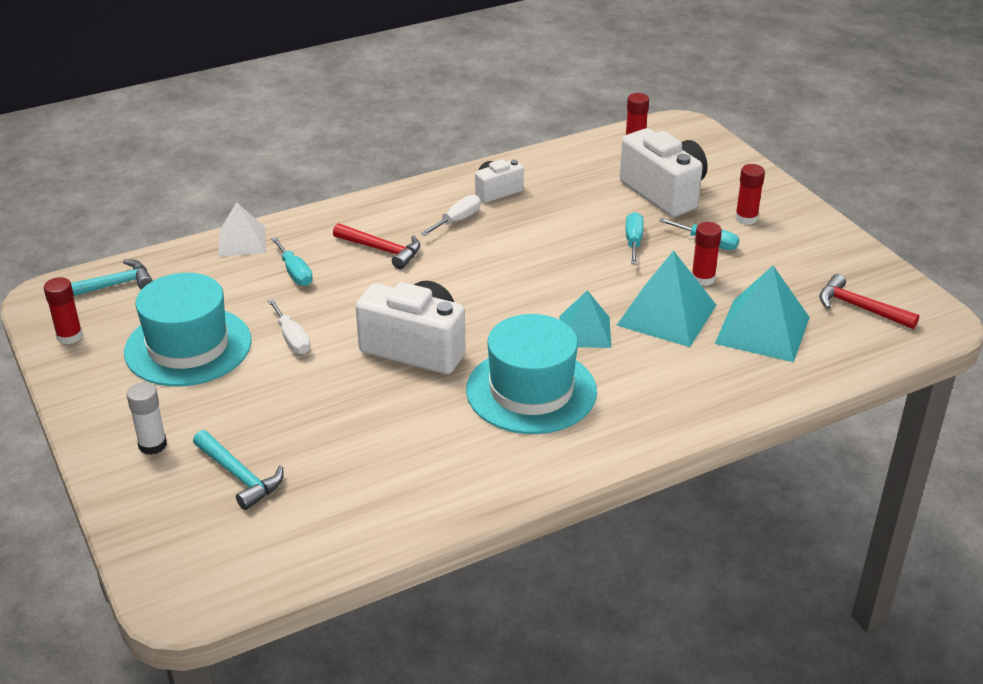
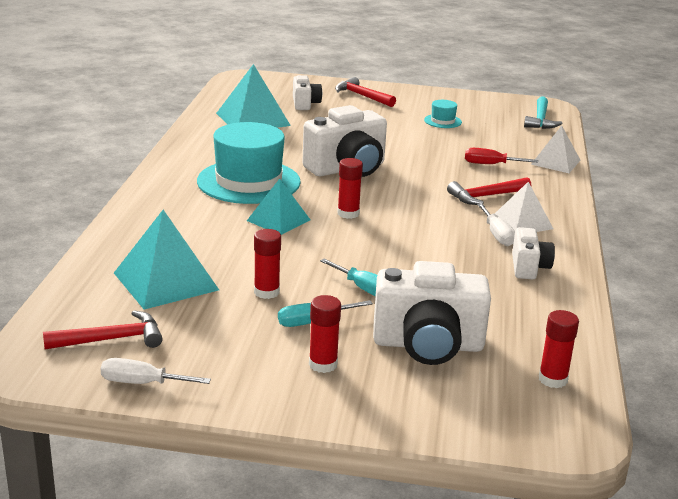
camera: 125 degrees right, 10 degrees down
(69, 336) = (494, 102): red glue stick -> red glue stick (348, 213)
(152, 445) = (362, 96): white glue stick -> red hammer
(188, 346) = (442, 121): turquoise hat -> turquoise hat, size x0.43
(240, 476) = (305, 104): turquoise hammer -> white camera
(292, 339) = (411, 144): white screwdriver -> white screwdriver (142, 383)
(295, 273) = (490, 164): turquoise screwdriver -> red screwdriver
(415, 217) = (522, 222): none -> white pyramid
(667, 315) = (247, 255): turquoise pyramid -> turquoise pyramid (253, 119)

